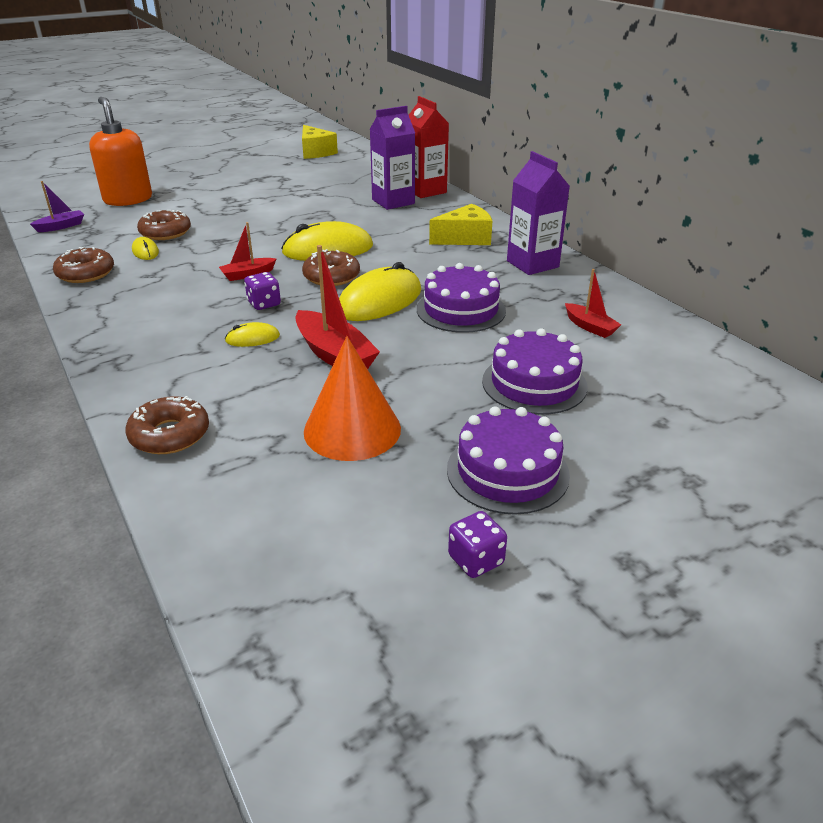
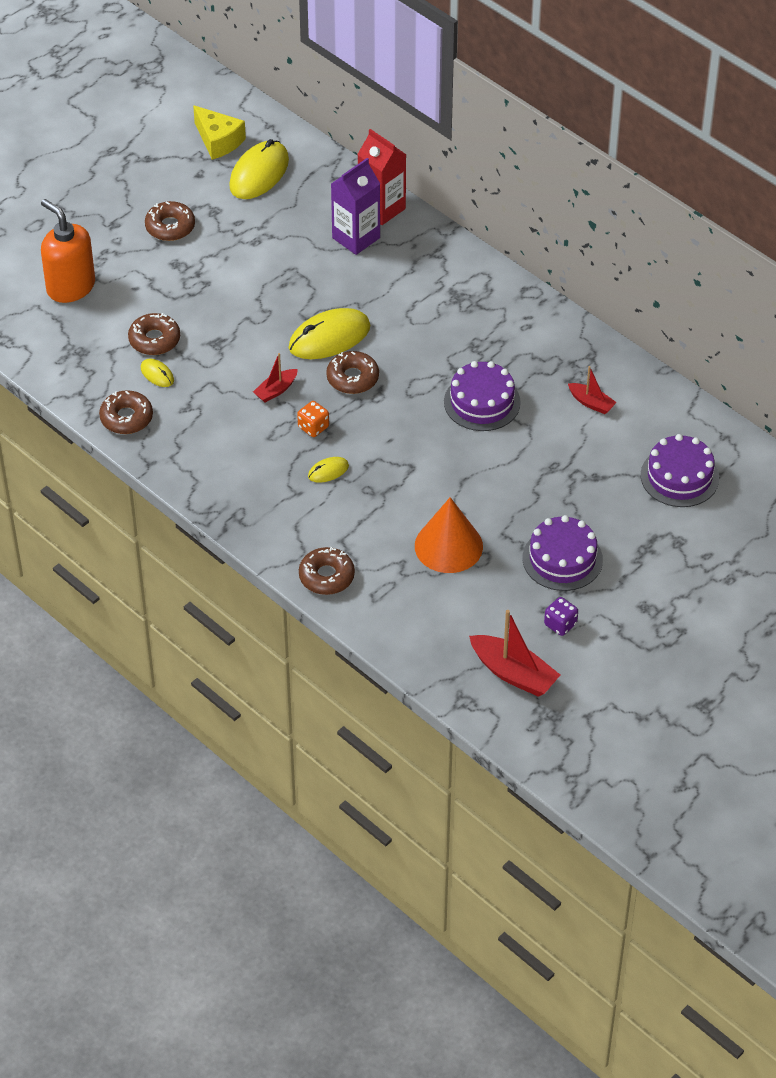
camera: 15 degrees left, 15 degrees up
(61, 226) = (40, 350): purple boat -> none
(241, 182) = (170, 227): none -> brown donut
(264, 304) = (313, 427): purple dice -> orange dice
(334, 354) = (402, 476): red boat -> red boat (513, 673)
(379, 301) = (410, 404): yellow mouse -> yellow mouse (259, 173)
(465, 238) = (452, 293): yellow cheese -> none
(532, 264) = (526, 324): purple carton -> none
(534, 383) = (561, 476): purple cake -> purple cake (679, 477)

